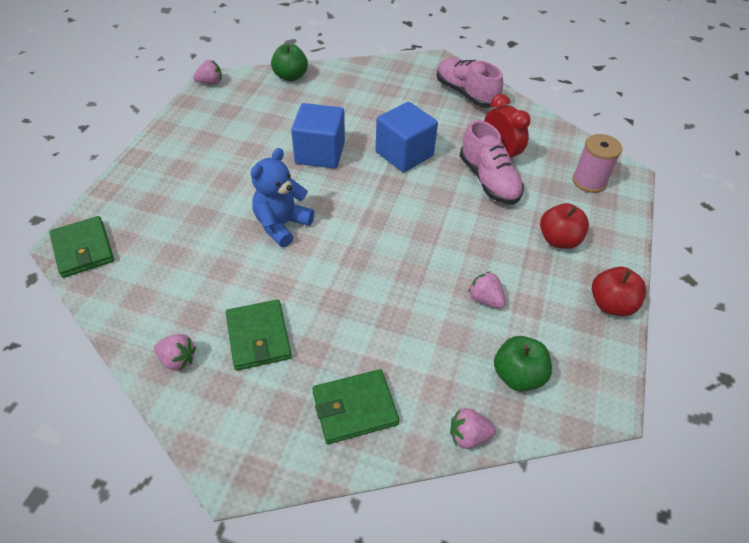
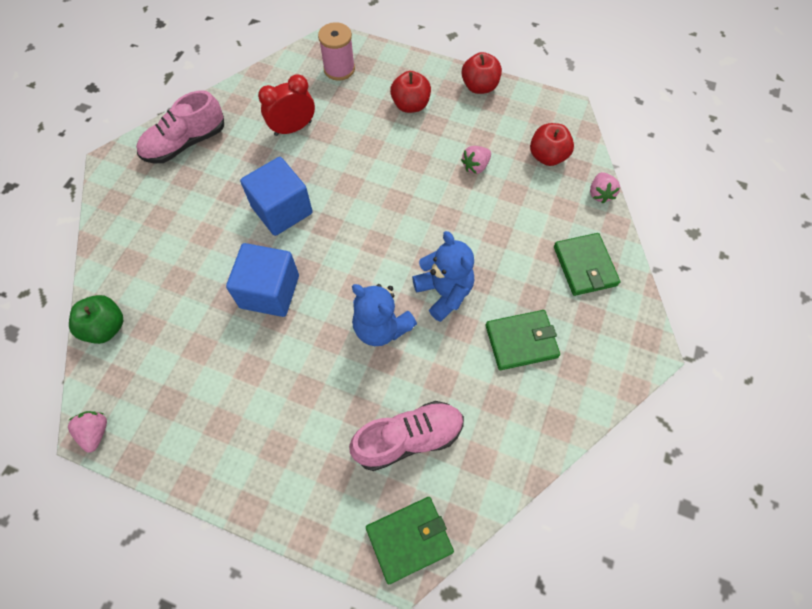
camera: 85 degrees left, 15 degrees up
(178, 360) = (549, 409): pink strawberry -> none
(318, 271) = (444, 292): none -> blue teddy bear
(488, 180) = (330, 143): pink shoe -> pink shoe (408, 438)
(517, 375) = (547, 156): green apple -> red apple

